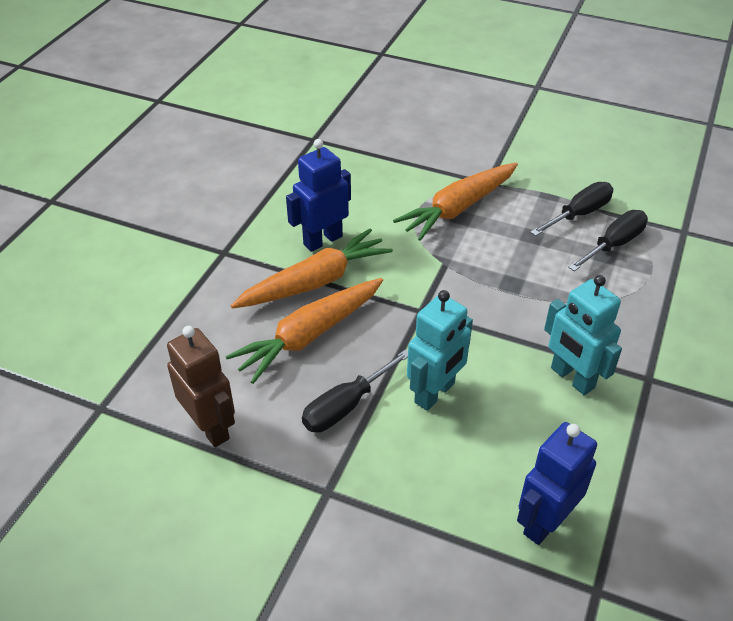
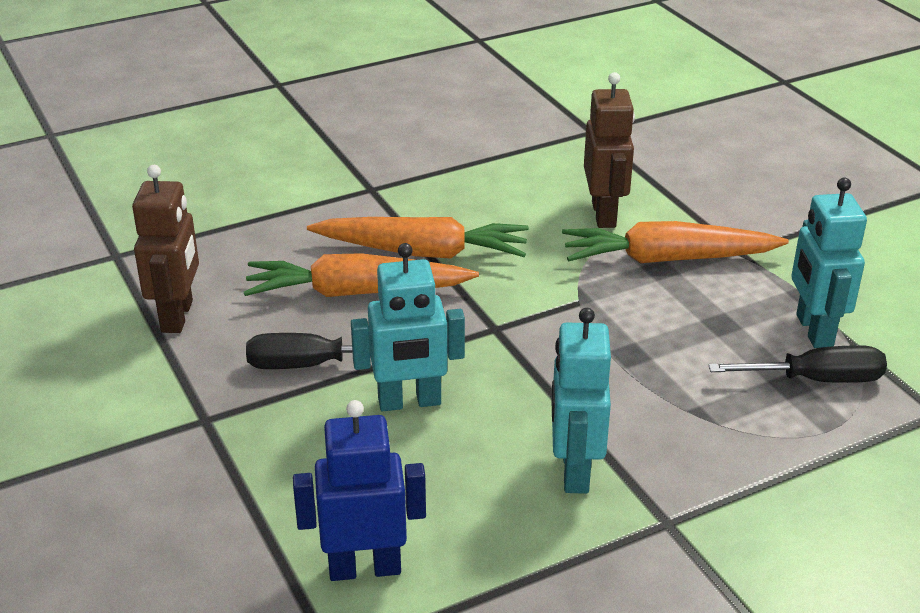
camera: 40 degrees right, 10 degrees down
(322, 240) = (478, 221): blue robot -> none
(389, 196) = (604, 214): none -> brown robot
(579, 214) = (813, 330): black screwdriver -> turquoise robot

